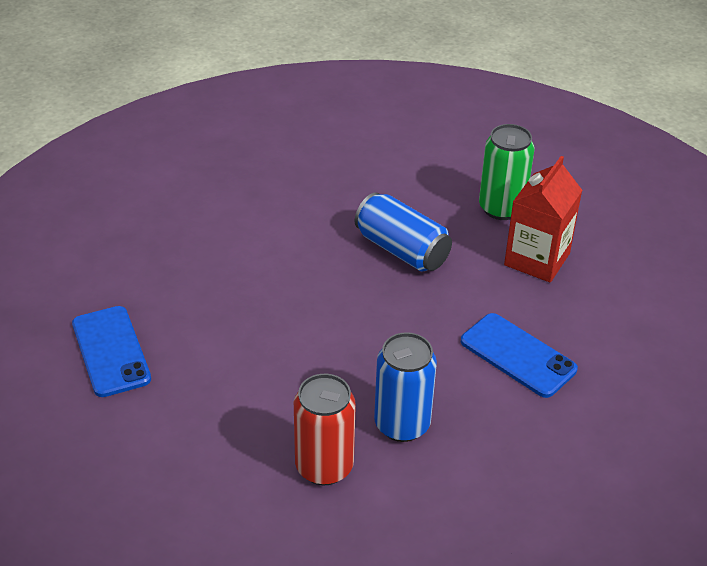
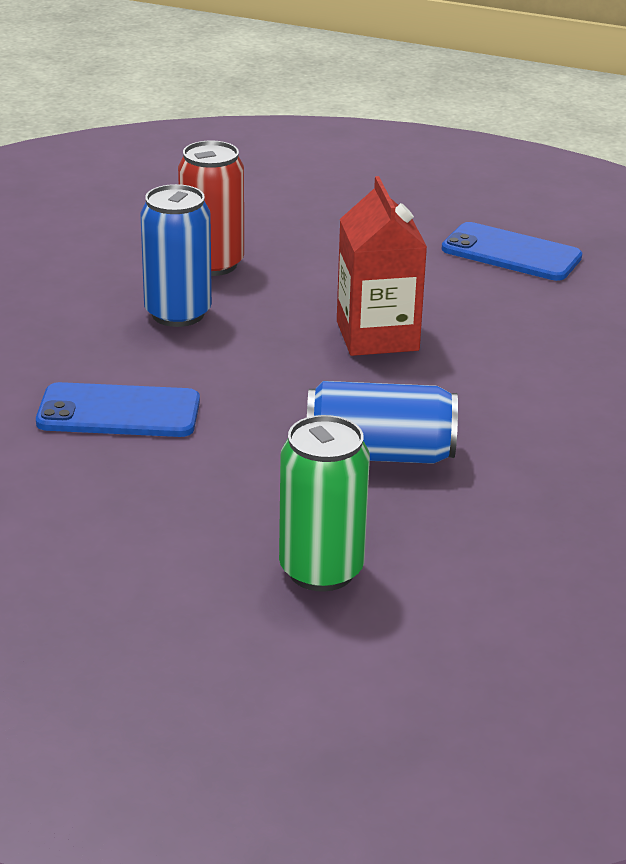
camera: 140 degrees right, 10 degrees down
(537, 259) = (199, 524): red carton -> red carton (377, 336)

